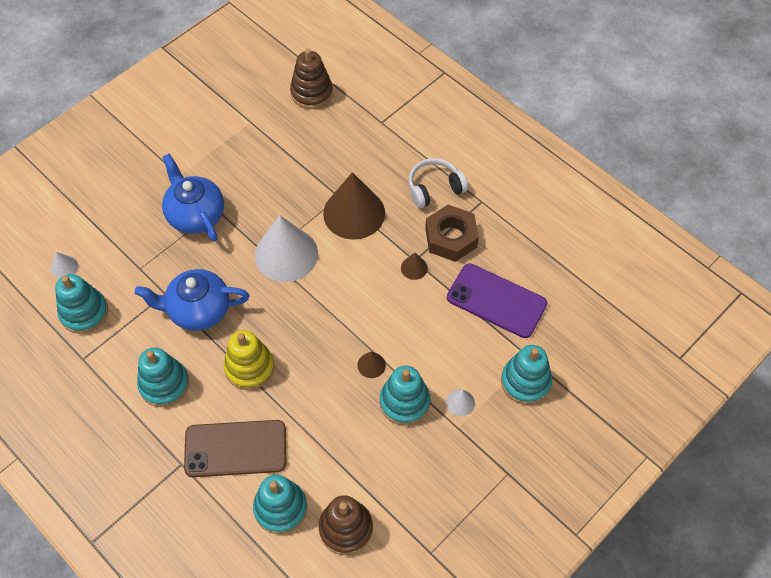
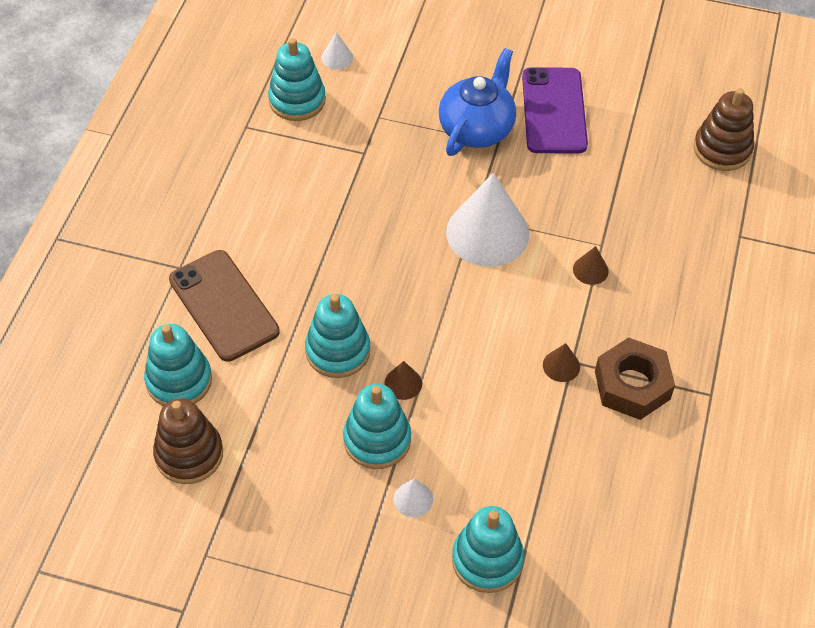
camera: 60 degrees right, 5 degrees down
(164, 384) = (259, 207): turquoise stacking toy -> turquoise stacking toy (338, 351)
(198, 310) = (364, 190): blue teapot -> none
(249, 367) = (325, 270): yellow stacking toy -> none
(354, 213) = (590, 270): brown cone -> brown cone, size x0.42
(434, 188) = (690, 335): white headphones -> none
(496, 301) = (579, 476): purple phone -> purple phone (554, 111)

